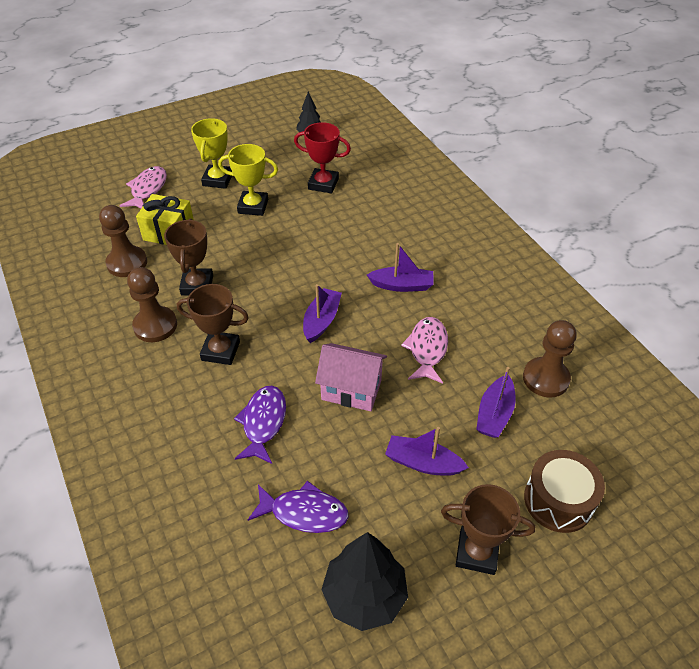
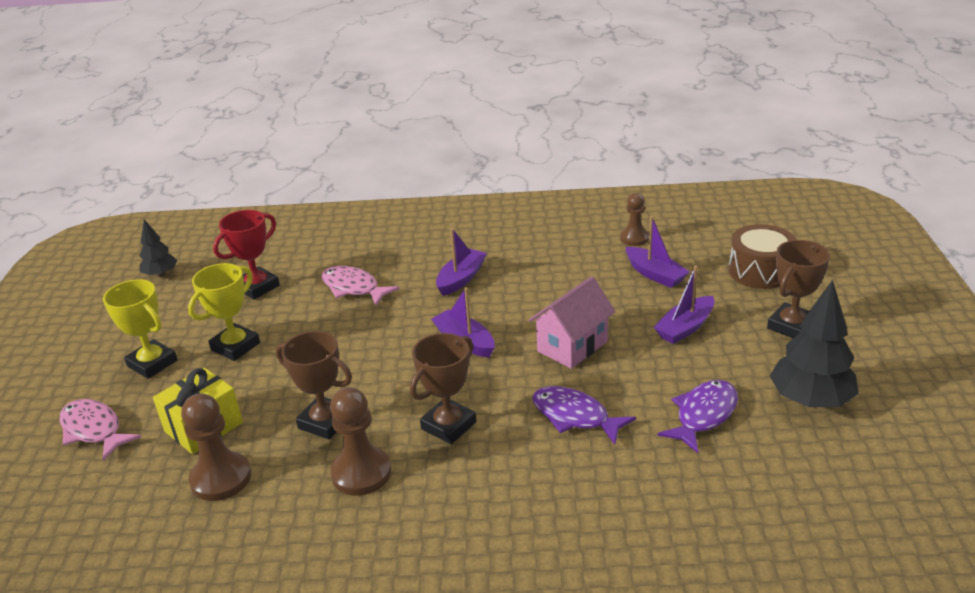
camera: 60 degrees left, 15 degrees down
(427, 349) = (555, 288): pink fish -> pink fish (353, 288)
(545, 378) = (634, 238): brown pawn -> brown pawn, size x0.65

